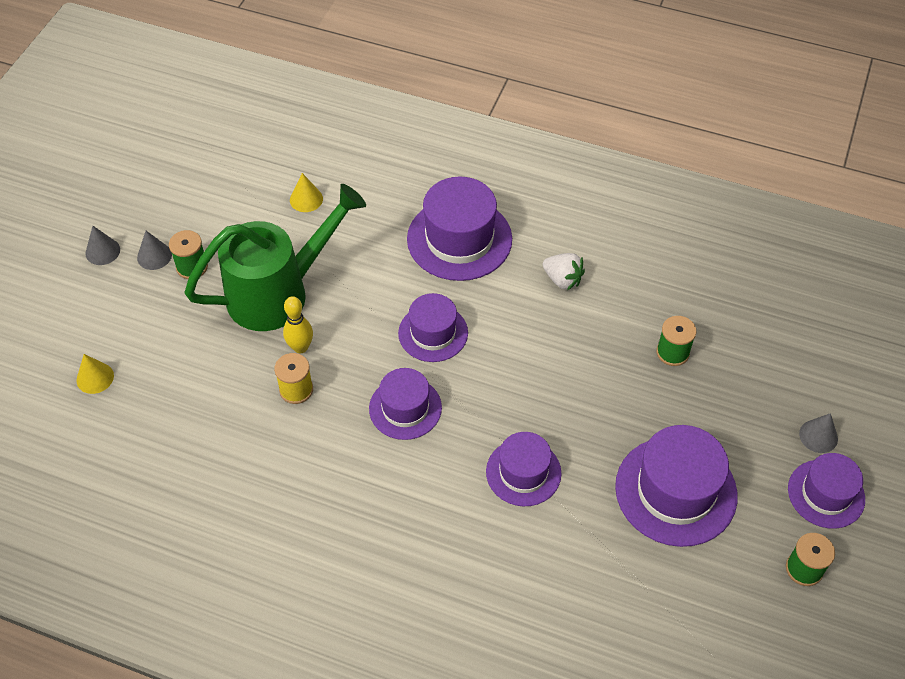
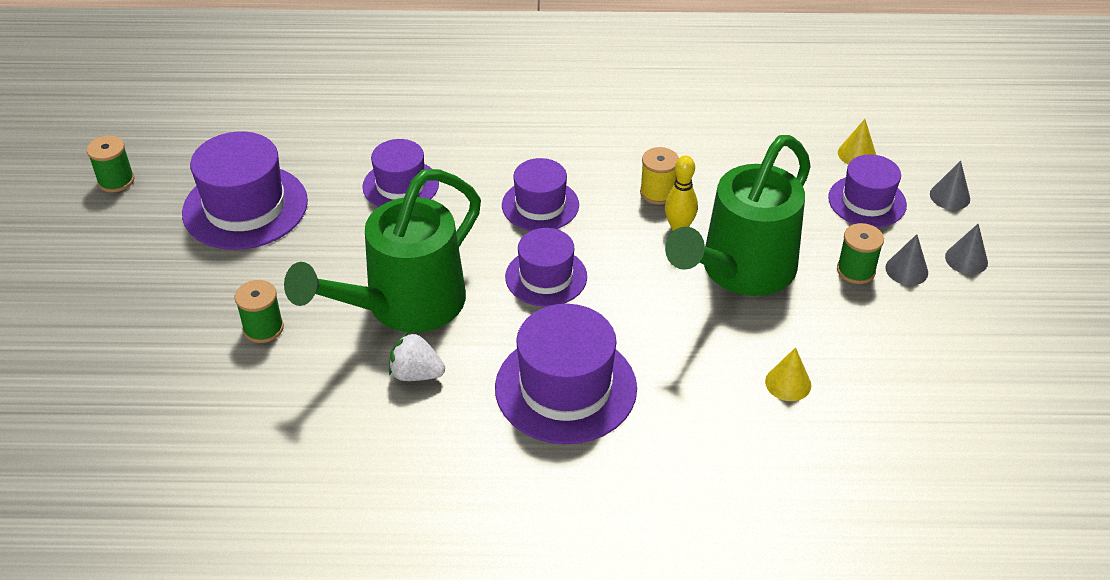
camera: 160 degrees right, 10 degrees down
(555, 340) = (404, 305): none -> green watering can
(818, 436) = (91, 288): grey cone -> grey cone (950, 196)
(826, 494) = (88, 241): purple hat -> purple hat (867, 201)

